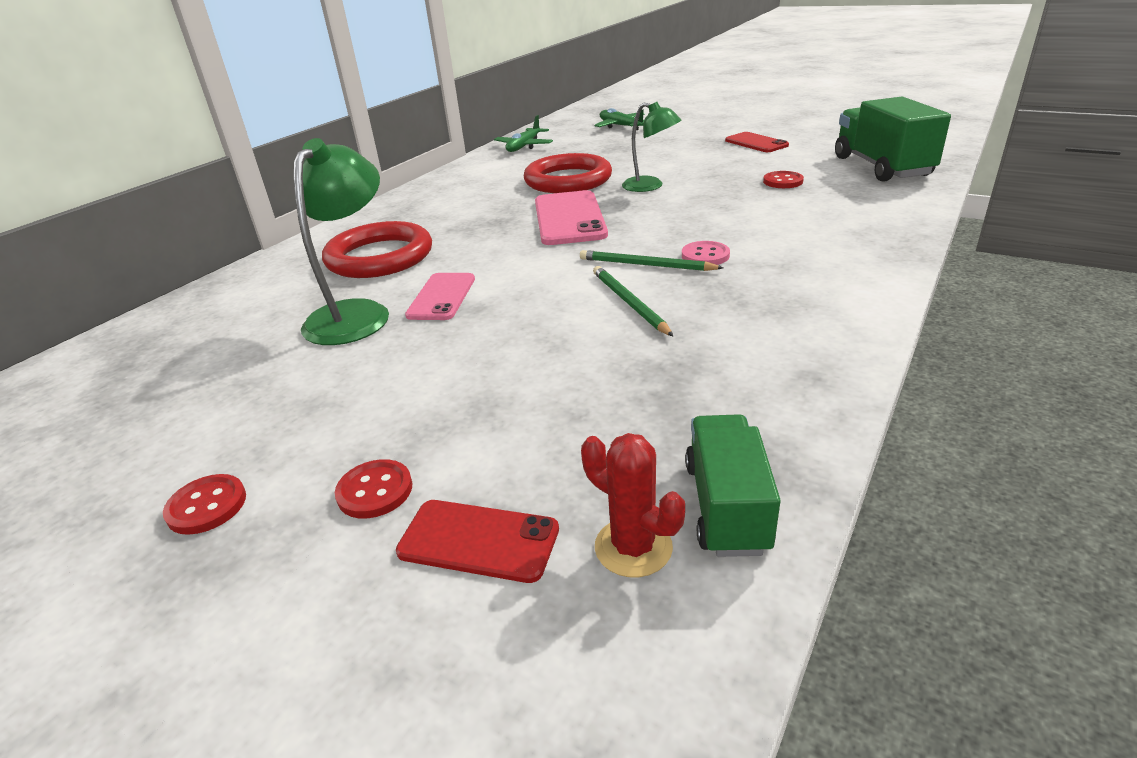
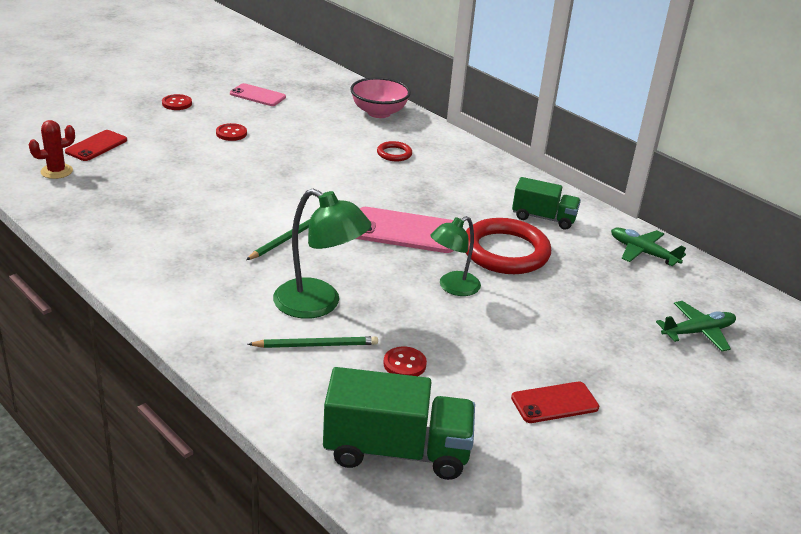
camera: 100 degrees right, 0 degrees up
(241, 291) = (379, 112): none -> pink bowl
(356, 314) = (314, 140): green lamp -> green lamp (318, 304)
(375, 491) = (148, 131): red button -> red button (231, 133)
(380, 257) = (394, 154): red ring -> red ring, size x0.46
(441, 297) = (310, 165): pink phone -> pink phone (257, 95)
(629, 303) = (240, 218): green pencil -> green pencil (316, 345)
(705, 255) = (279, 265): pink button -> none
(726, 506) = (51, 194): green truck -> green truck (543, 218)

